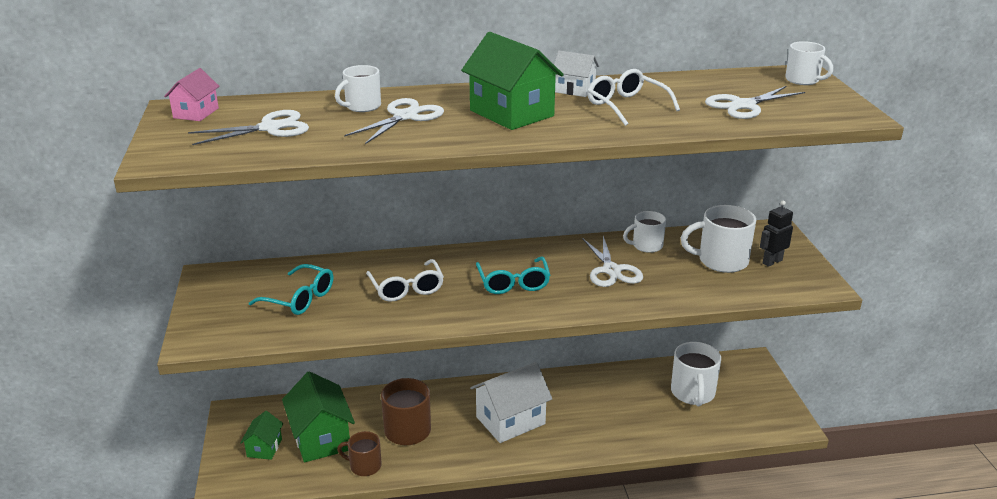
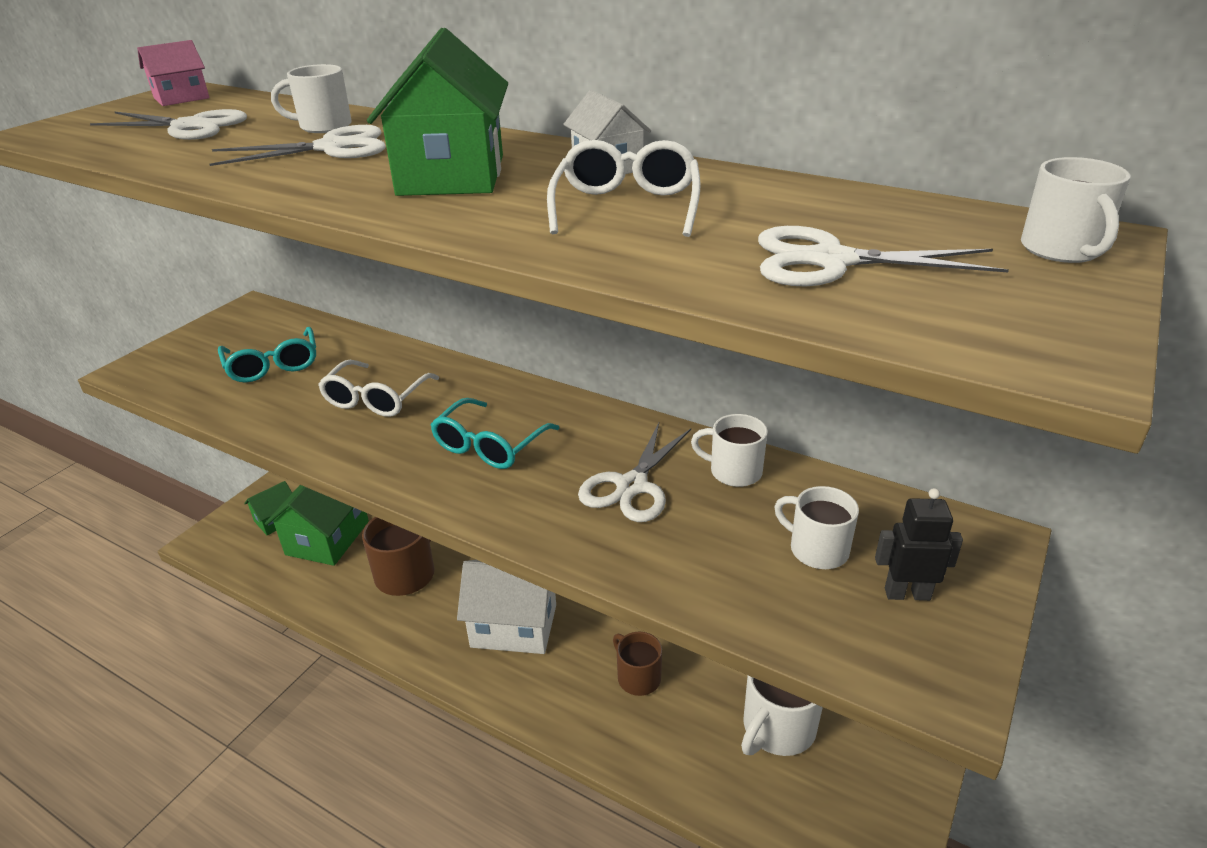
camera: 40 degrees right, 5 degrees up
(364, 466) = (323, 591): brown mug -> brown mug (638, 677)
(721, 261) = (817, 549): white mug -> white mug, size x0.63

